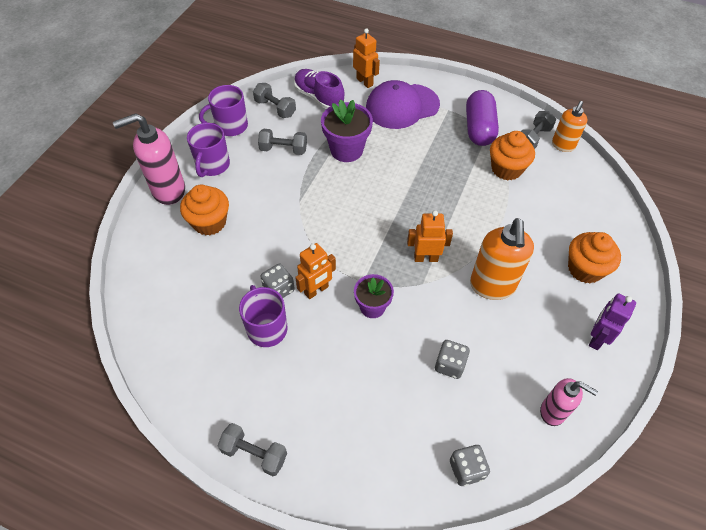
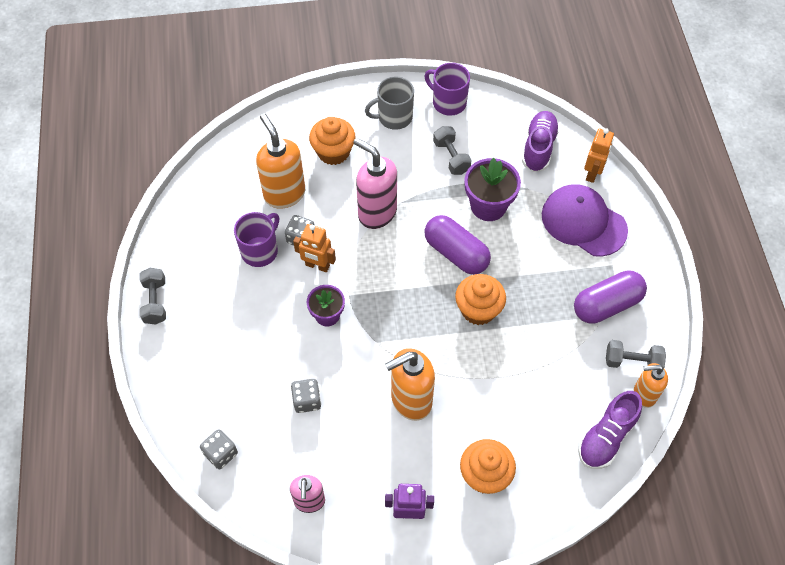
camera: 60 degrees right, 5 degrees up
(168, 190) = (345, 104): pink soap dispenser -> pink soap dispenser (377, 213)
(212, 165) = (394, 117): purple mug -> grey mug
(221, 280) = (284, 194): none -> orange soap dispenser
(275, 108) = (497, 122): grey dumbbell -> none
(374, 190) = (456, 253): none -> purple capsule
(426, 258) = (406, 332): orange robot -> none
(506, 169) = (567, 354): orange cupcake -> orange cupcake (478, 309)
(586, 182) = (606, 437): none -> purple shoe

